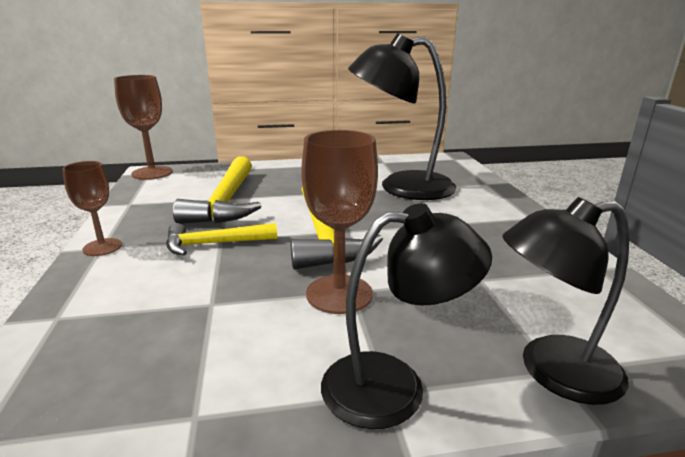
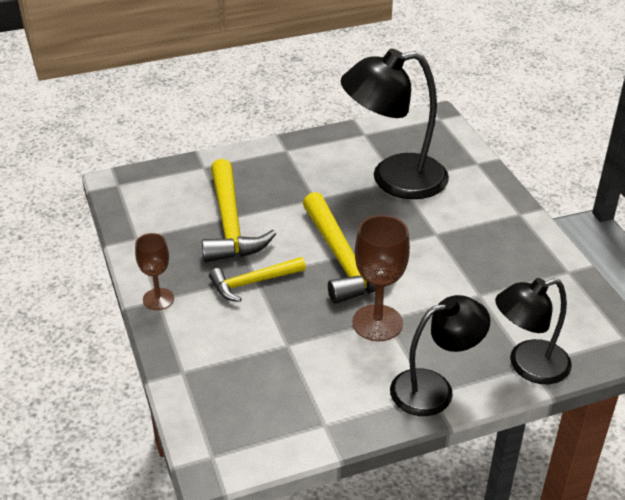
camera: 10 degrees left, 15 degrees up
(152, 173) = (121, 184): brown goblet -> none

